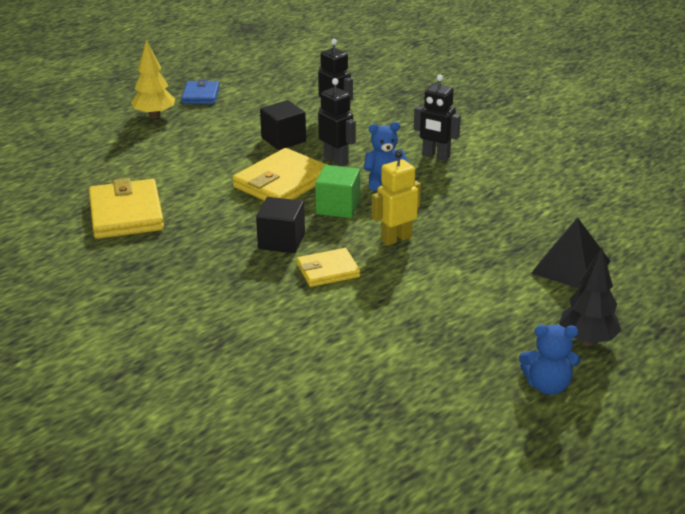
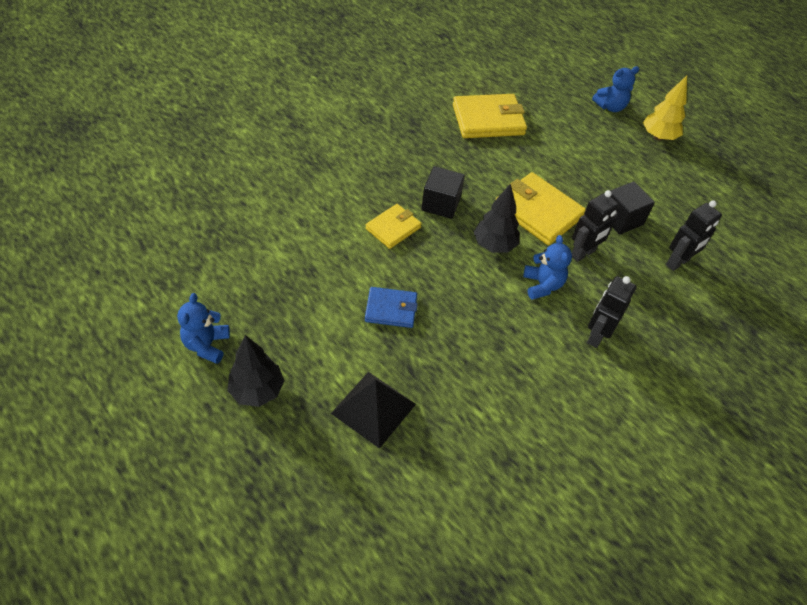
camera: 90 degrees right, 20 degrees up
(102, 138) = (610, 107): none -> blue teddy bear
(201, 95) = (706, 167): blue wallet -> blue wallet (391, 309)
(328, 271) = (393, 228): yellow wallet -> yellow wallet turned 60 degrees clockwise
(338, 207) = (494, 245): green cube -> black tree
(396, 239) = (437, 279): yellow robot -> none

